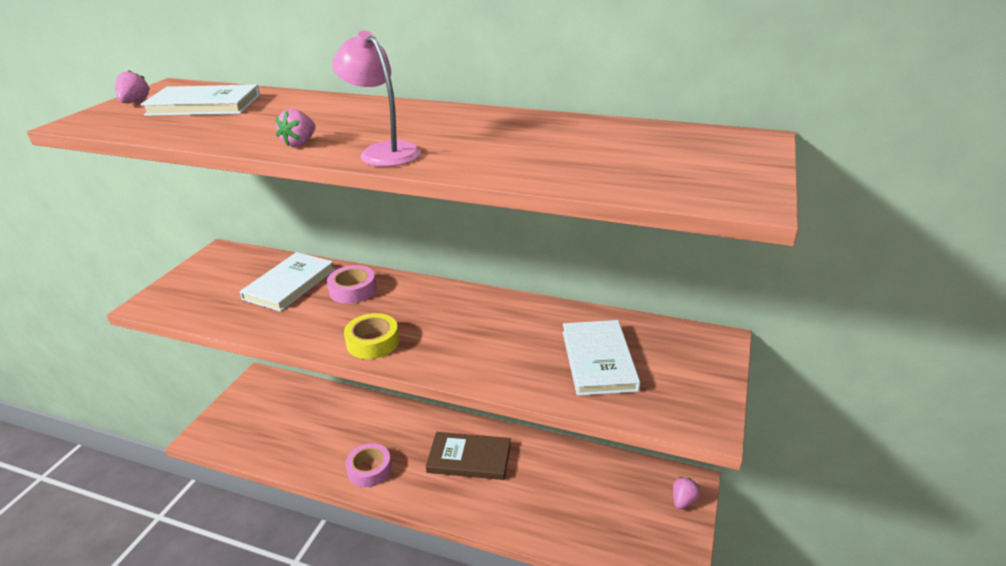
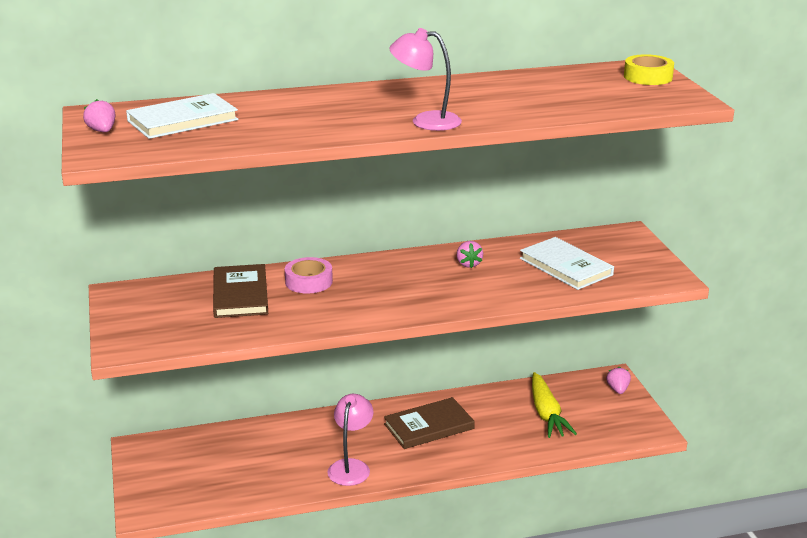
camera: 35 degrees left, 5 degrees down
(289, 284) = (240, 294): white book -> brown book
(300, 143) = (349, 129): pink strawberry -> pink strawberry (468, 264)
(369, 469) = (351, 467): pink tape -> pink lamp
(373, 342) = (385, 308): yellow tape -> yellow tape (648, 77)
(585, 495) = (546, 414): none -> yellow carrot

